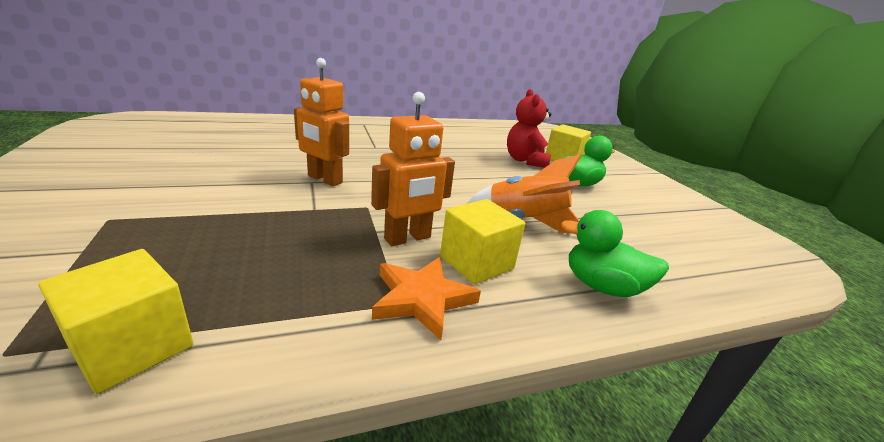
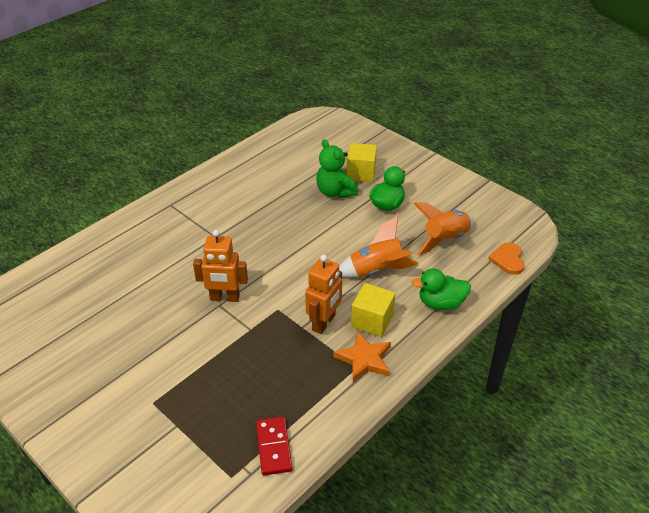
camera: 25 degrees left, 15 degrees up
(133, 346) = (274, 447): yellow cube -> red domino
(525, 161) = (335, 192): red teddy bear -> green teddy bear
(642, 230) = (445, 240): none -> orange rocket
(744, 282) = (508, 259): none -> orange heart

